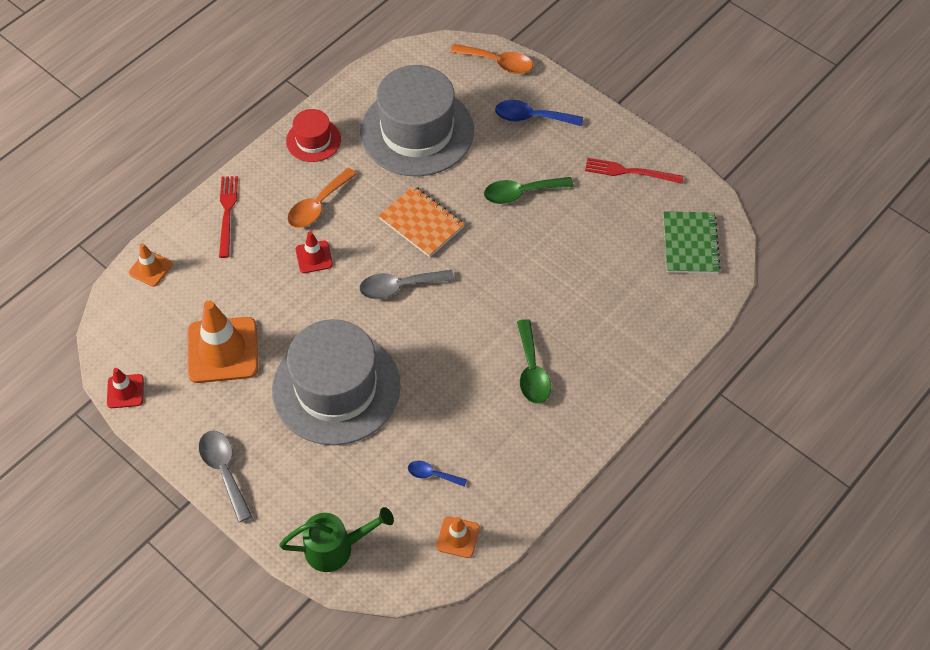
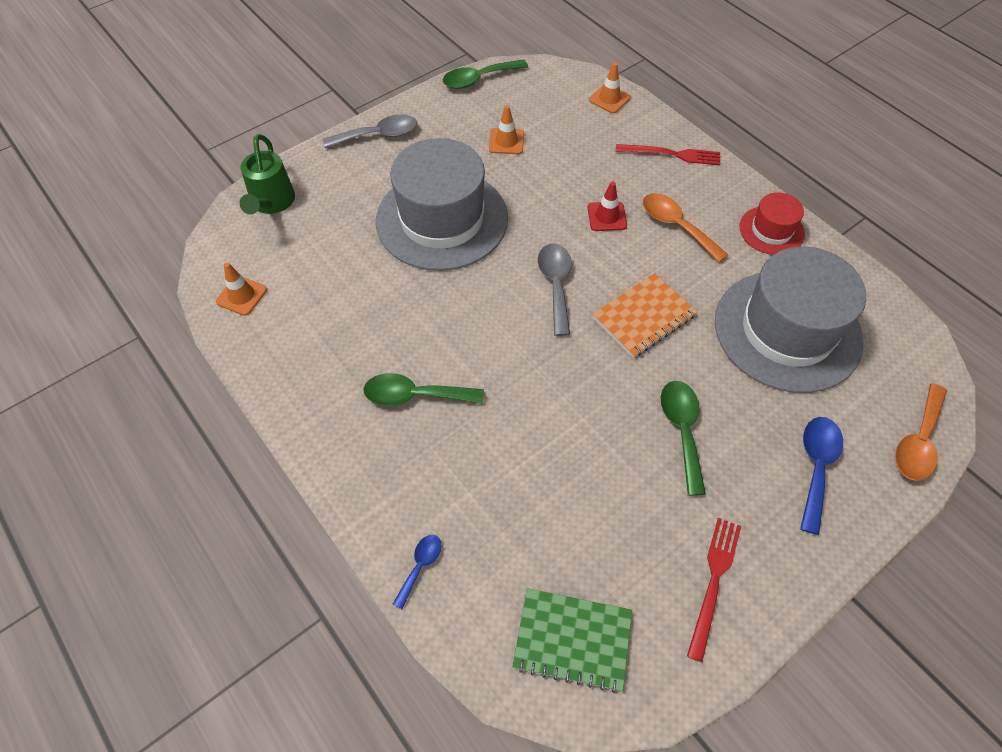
camera: 100 degrees right, 0 degrees up
(125, 391) = (478, 79): red traffic cone -> green spoon
(222, 350) = (506, 141): orange traffic cone -> orange traffic cone, size x0.50
(432, 474) = (318, 284): blue spoon -> blue spoon (420, 566)

